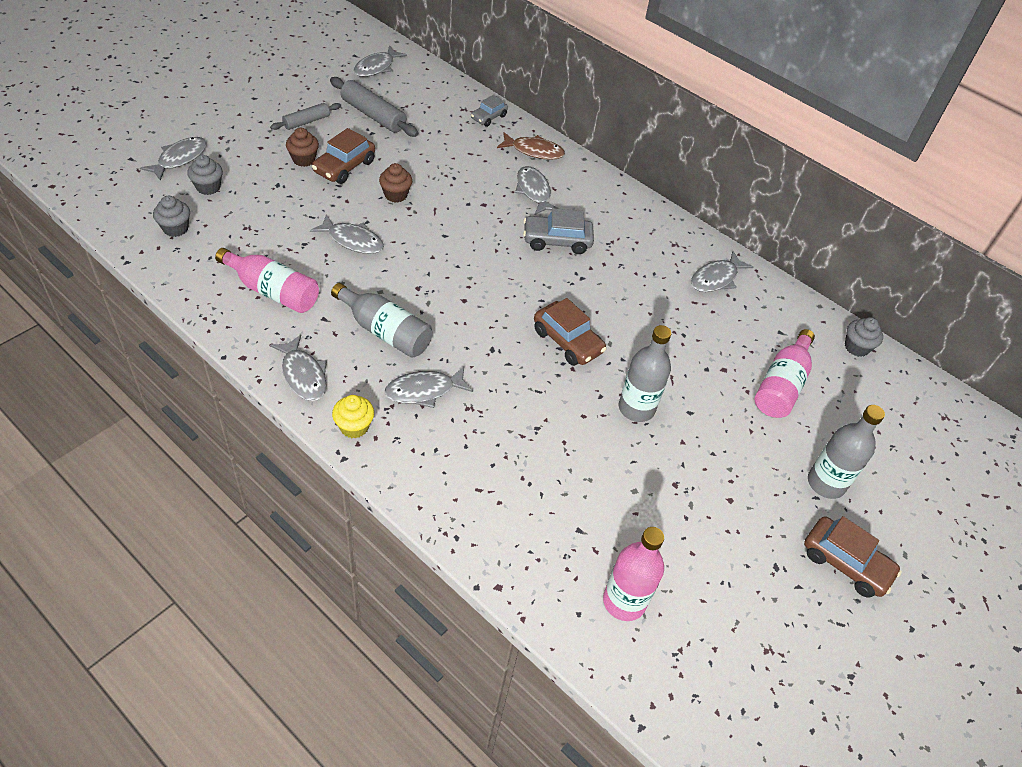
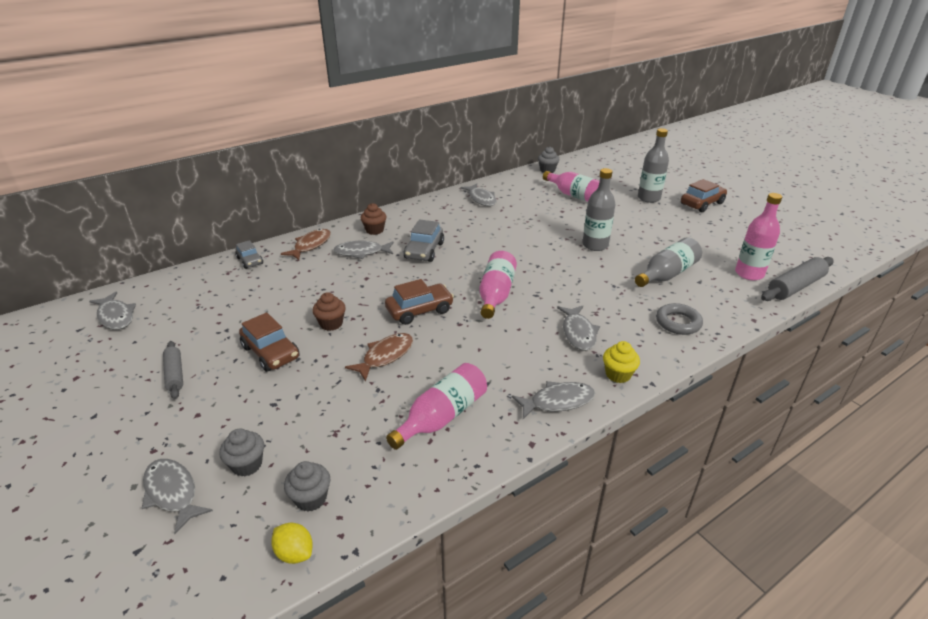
camera: 70 degrees left, 15 degrees down
(126, 231) = (295, 553): none -> yellow lemon
(303, 159) = (241, 381): brown cupcake -> brown cupcake (374, 230)
(353, 240) = (385, 356): grey fish -> brown fish
(373, 115) = (198, 326): grey rolling pin -> grey rolling pin (795, 287)
(385, 331) = (509, 347): grey bottle -> grey bottle (667, 274)
(469, 494) = (678, 322): none -> grey ring
(483, 313) = (496, 294): none -> pink bottle
(567, 341) = (531, 261): brown car -> brown car (419, 310)

